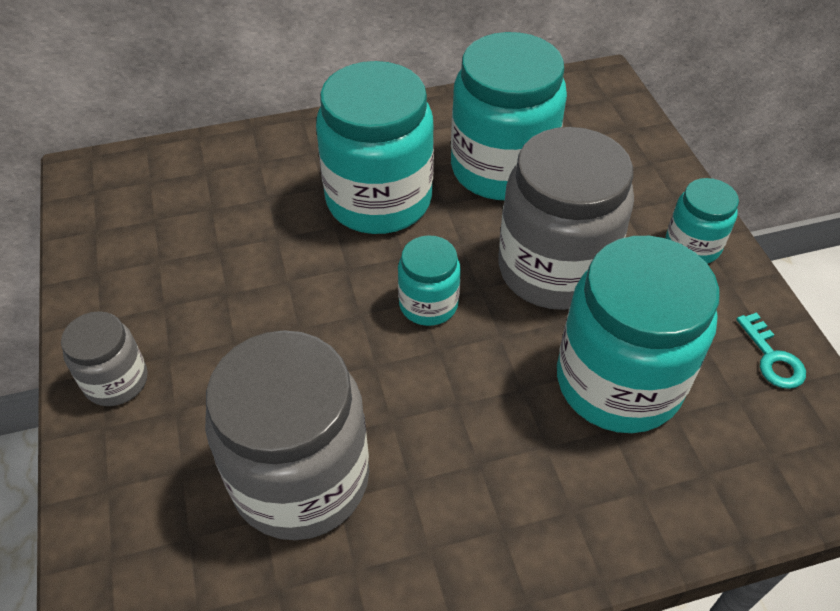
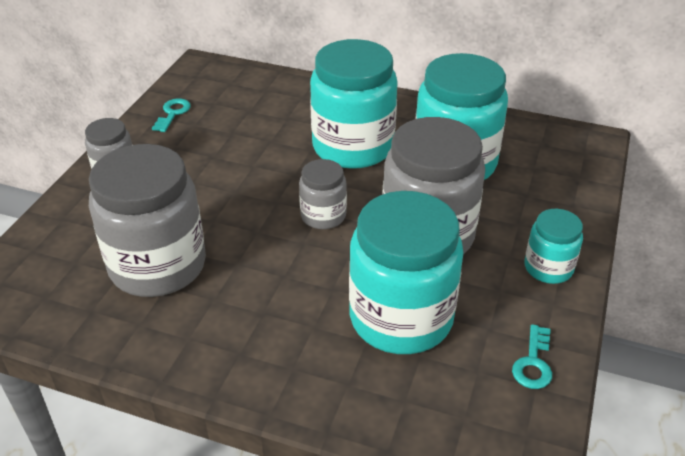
camera: 35 degrees right, 10 degrees down
(114, 258) = (173, 113): none -> turquoise key
(428, 304) = (323, 216): turquoise jar -> grey jar

